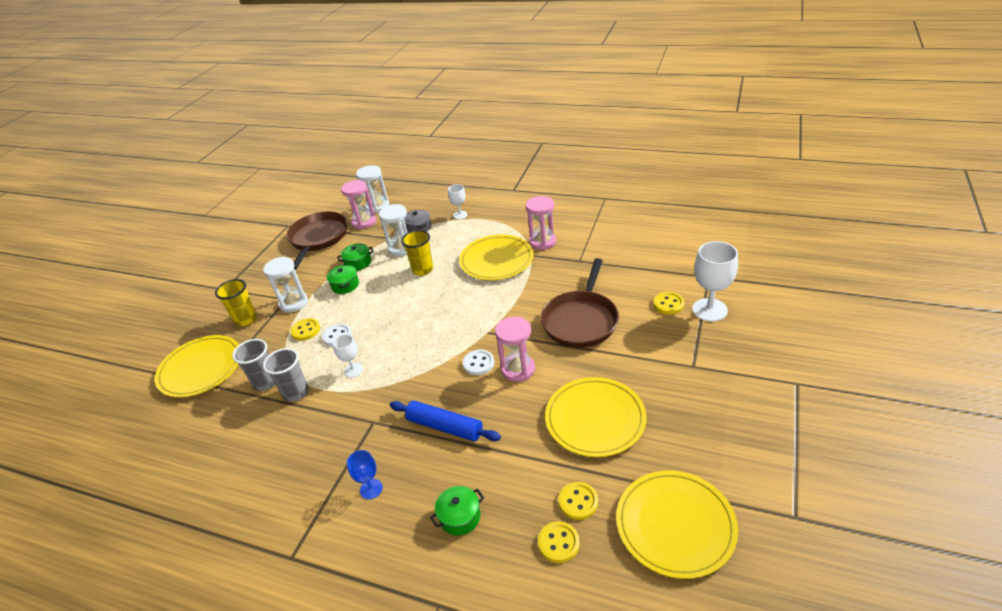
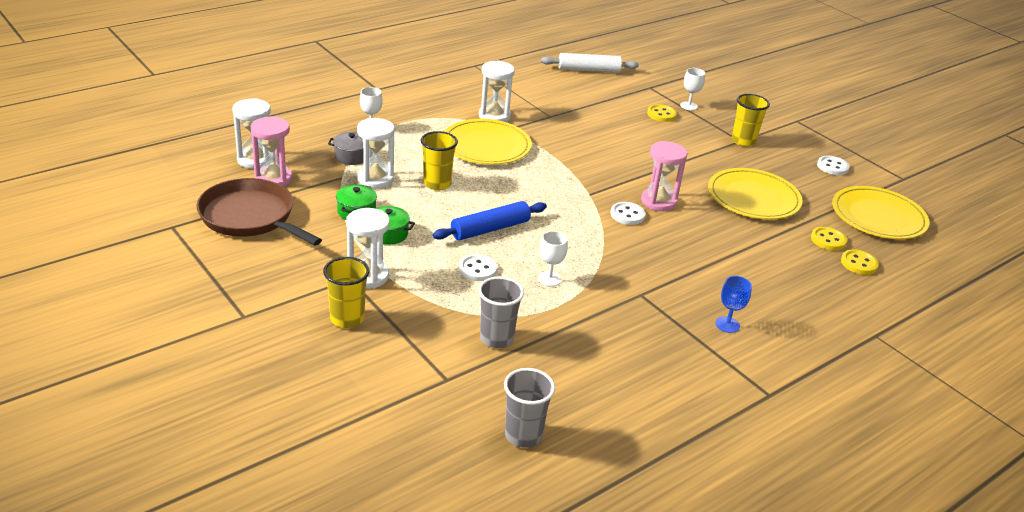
camera: 65 degrees left, 5 degrees down
(201, 368) = (401, 379): yellow plate -> none
(296, 393) = (540, 324): grey cup -> grey cup (523, 435)
(306, 330) = (436, 285): yellow button -> none
(445, 427) = (690, 261): blue rolling pin -> blue rolling pin (490, 229)
(460, 517) = (799, 293): green pot -> none
(542, 242) = (494, 116): pink hourglass -> white hourglass
(581, 320) = (633, 152): brown pan -> none
(684, 238) = (588, 70): none -> white rolling pin
(694, 368) = (743, 141): none -> yellow cup
(709, 310) = (688, 106): white goblet -> white goblet, size x0.56
(735, 448) = (832, 167): none -> white button

